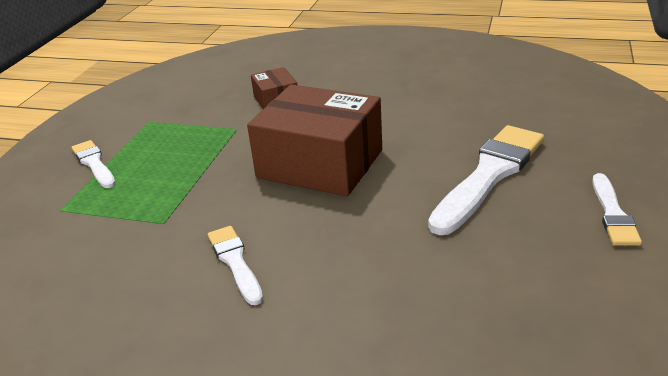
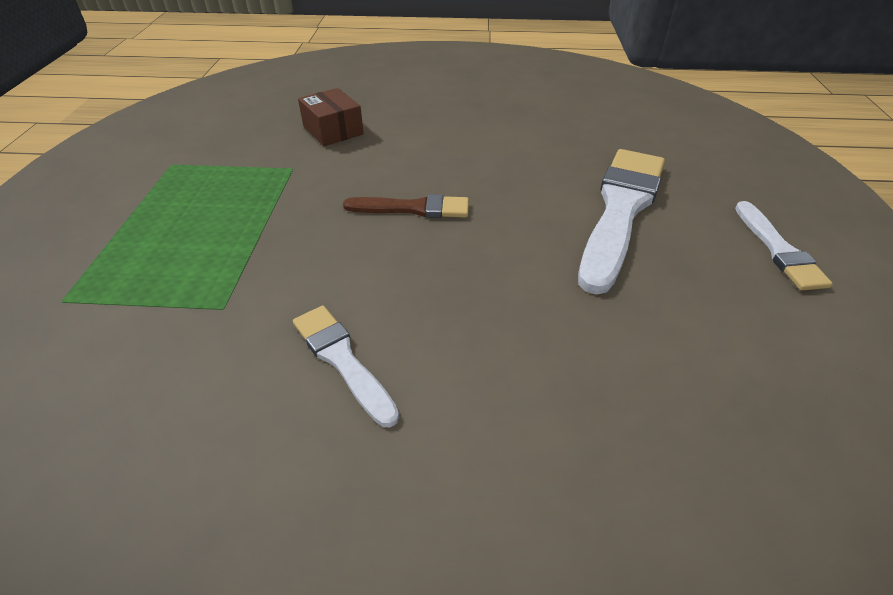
camera: 15 degrees left, 10 degrees up
(94, 163) = (103, 227): white brush -> none
(320, 164) = (413, 208): brown box -> brown brush

